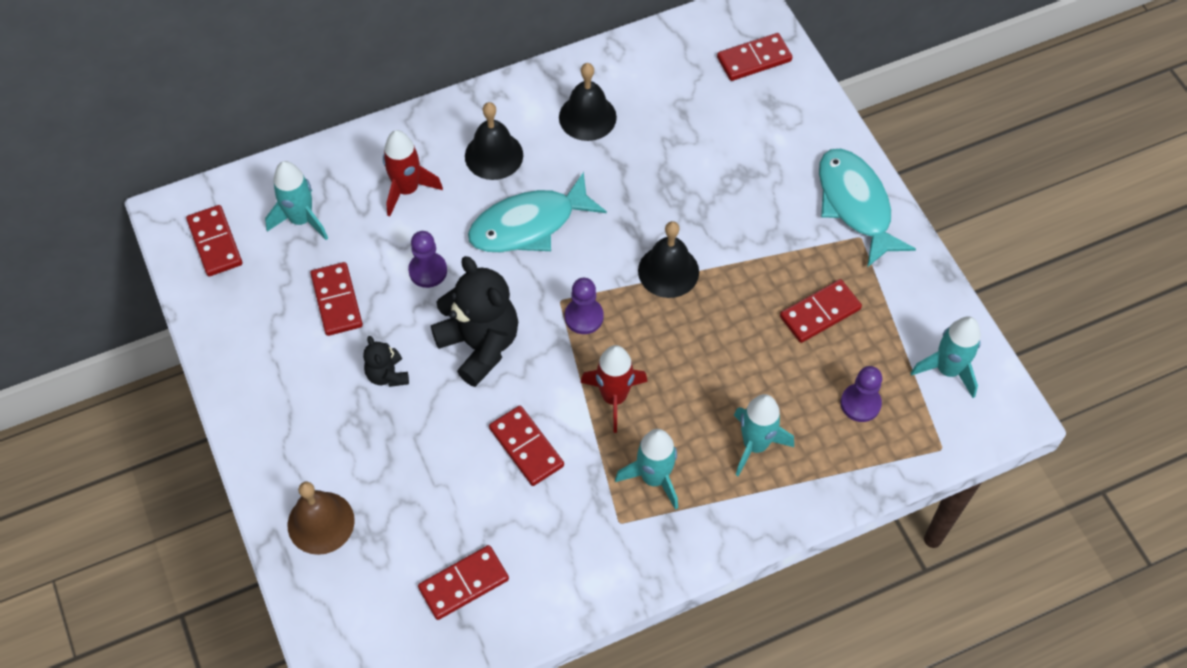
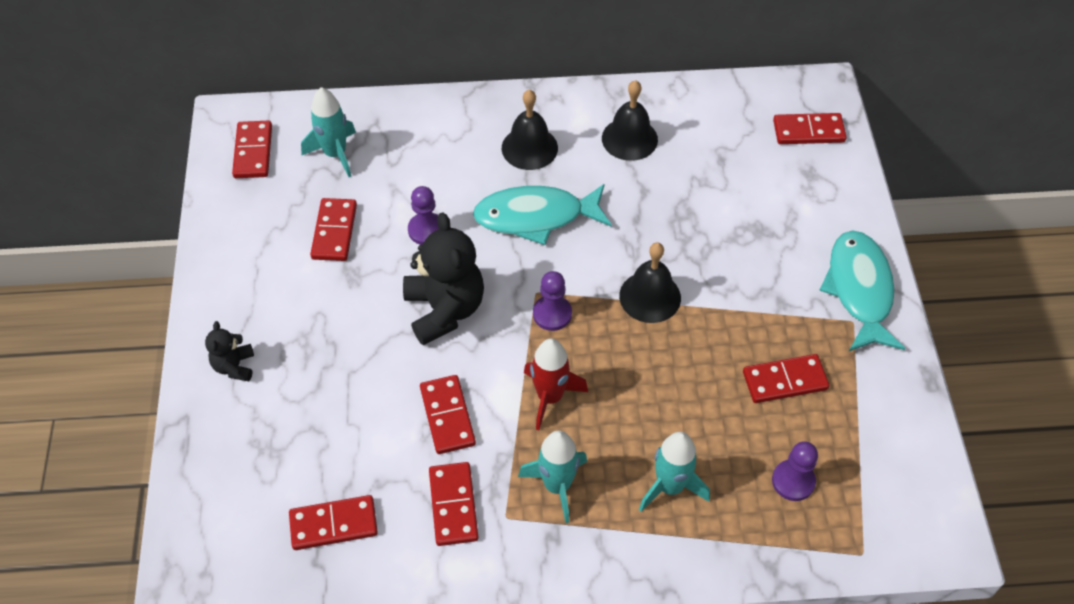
camera: 20 degrees right, 5 degrees down
(321, 522) = (230, 423): brown bell -> none
(387, 375) = (349, 310): black teddy bear -> black teddy bear (234, 366)
(407, 189) = (439, 155): red rocket -> none
(567, 528) = (453, 505): none -> red domino
(947, 370) = (897, 477): turquoise rocket -> none

